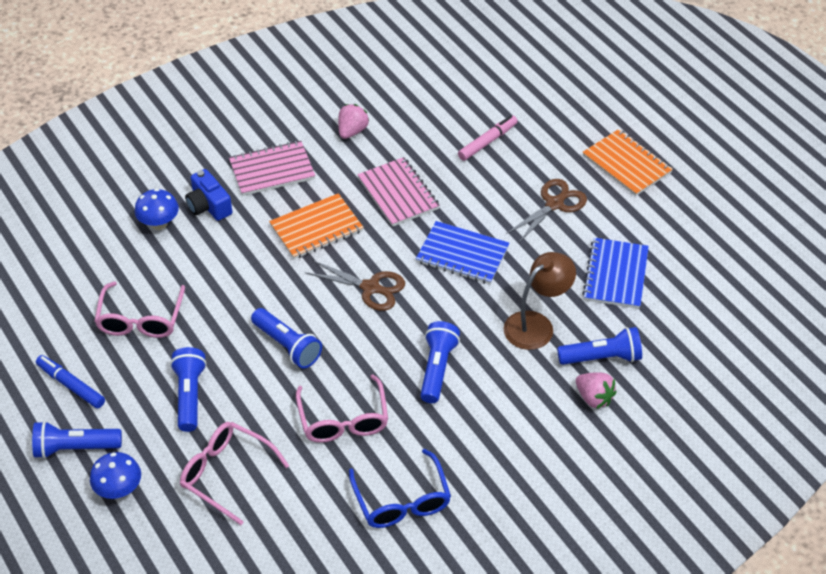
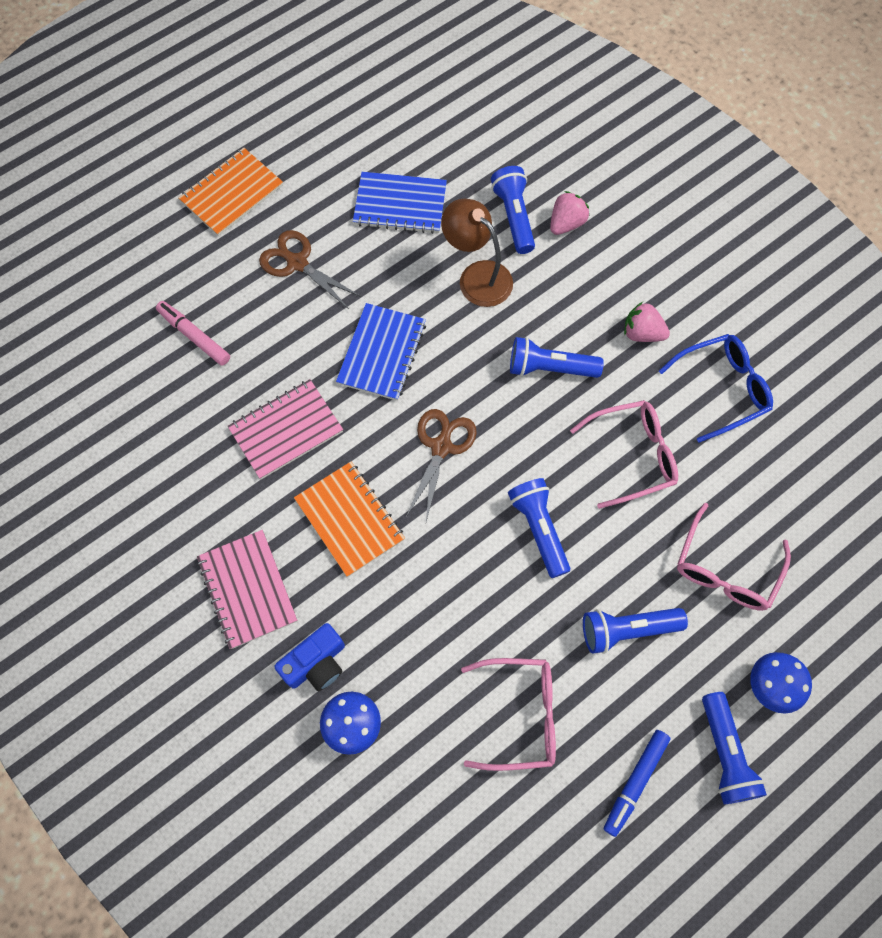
camera: 95 degrees left, 20 degrees up
(287, 346) = (539, 529): blue flashlight -> blue flashlight turned 60 degrees counterclockwise
(352, 131) = (173, 496): pink strawberry -> pink strawberry (642, 333)

